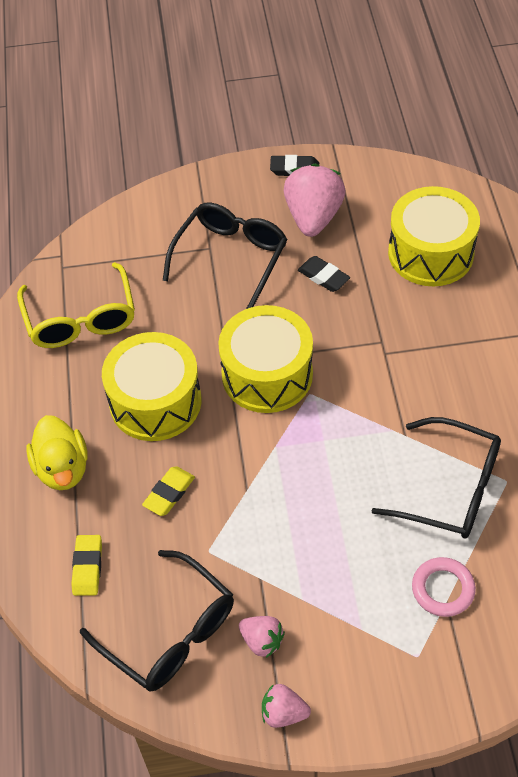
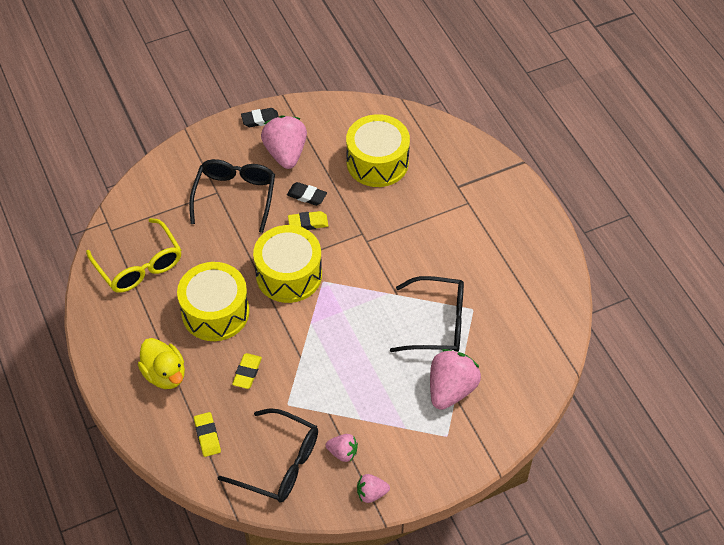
camera: 20 degrees left, 0 degrees up
(314, 312) = (308, 223): none -> yellow eraser
(443, 589) = (451, 389): pink ring -> pink strawberry

